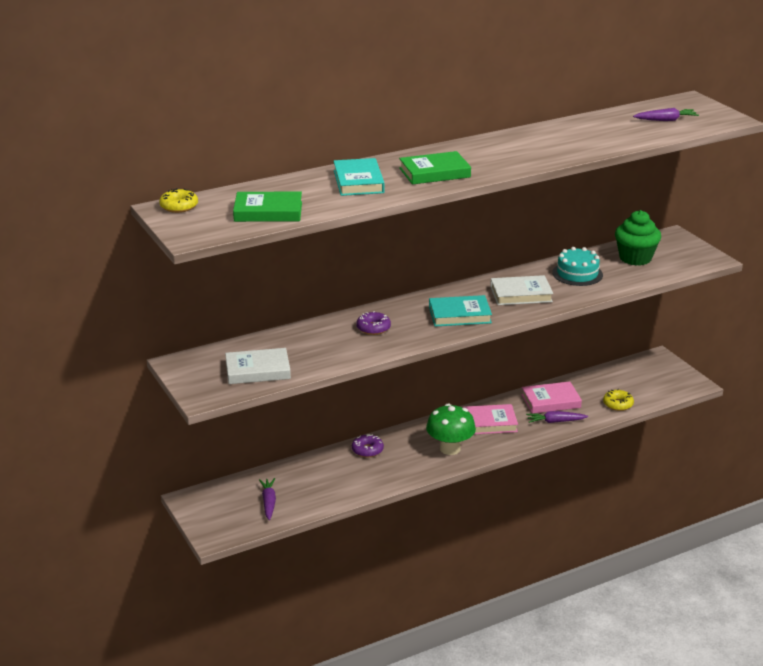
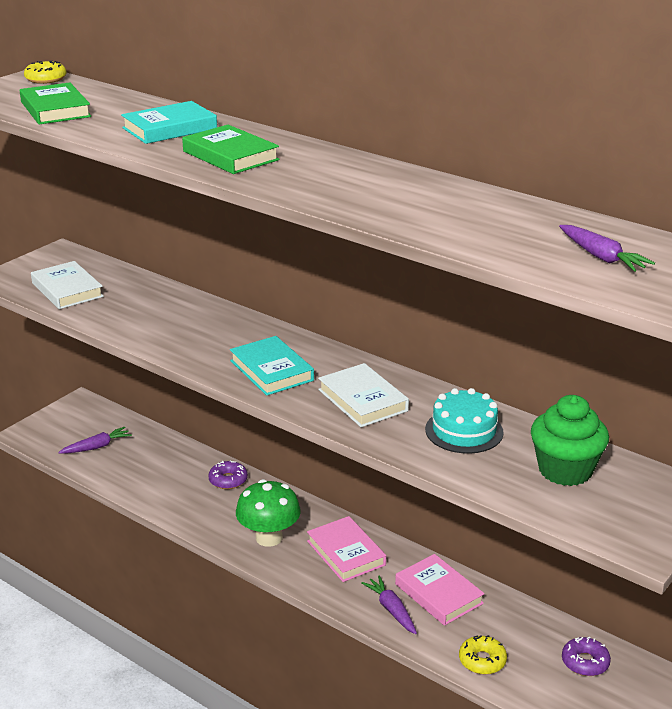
camera: 65 degrees right, 0 degrees up
(373, 328) = (199, 327): purple donut -> purple donut (585, 662)

